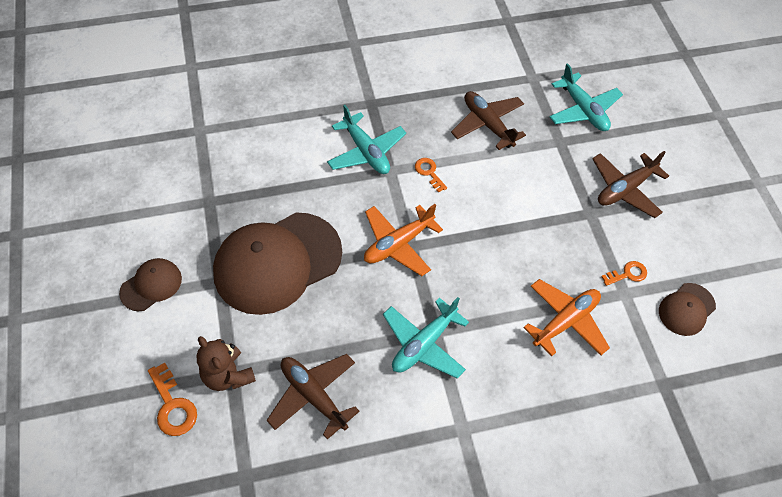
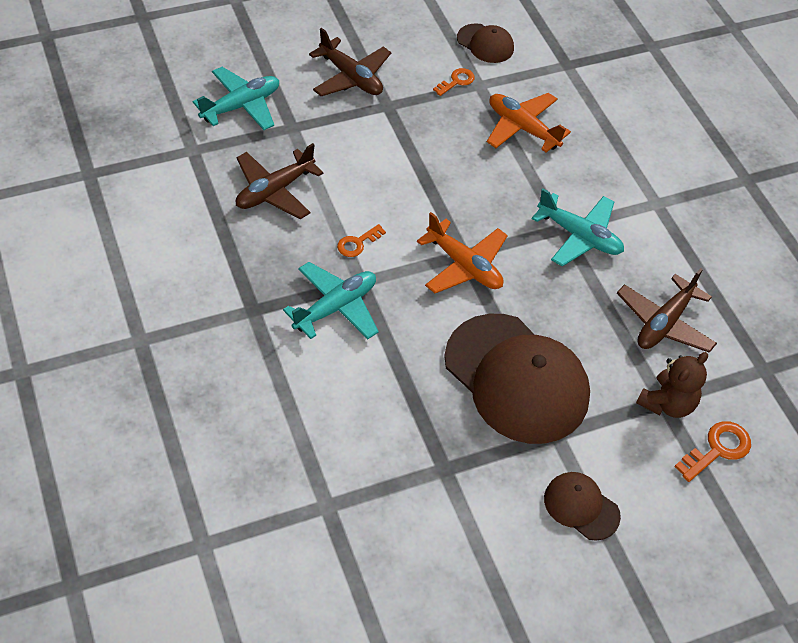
camera: 100 degrees left, 5 degrees down
(627, 274) = (456, 81): orange key -> orange key turned 75 degrees clockwise

